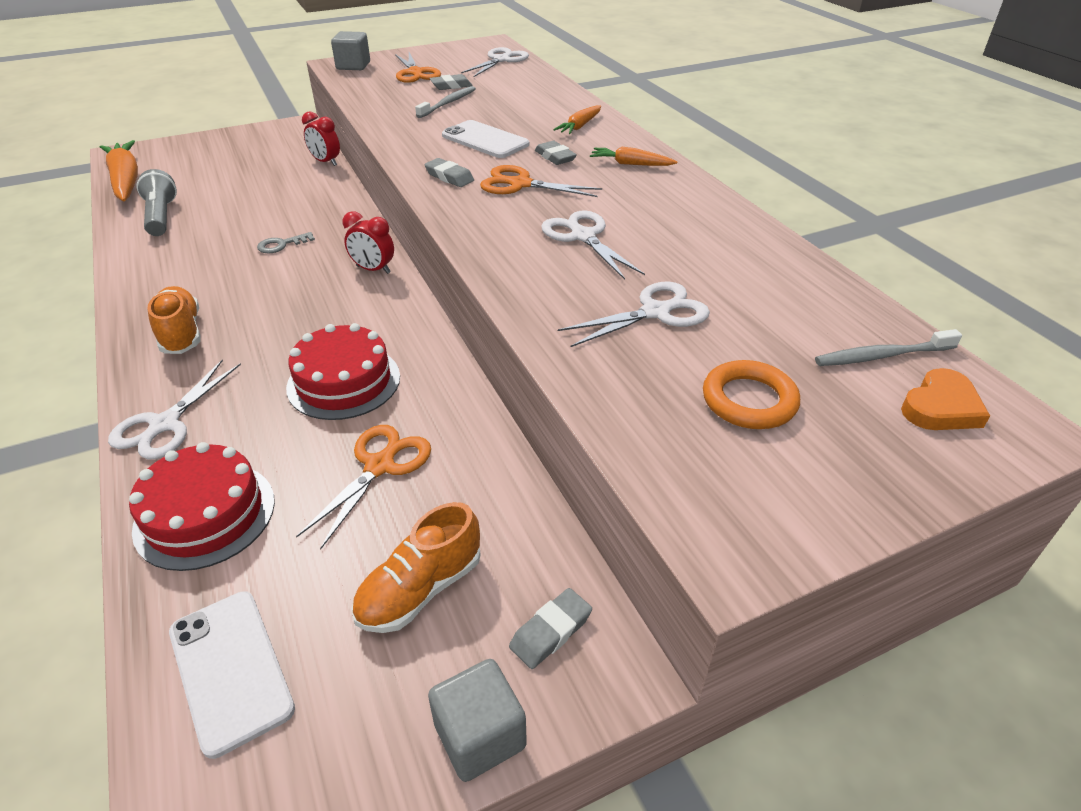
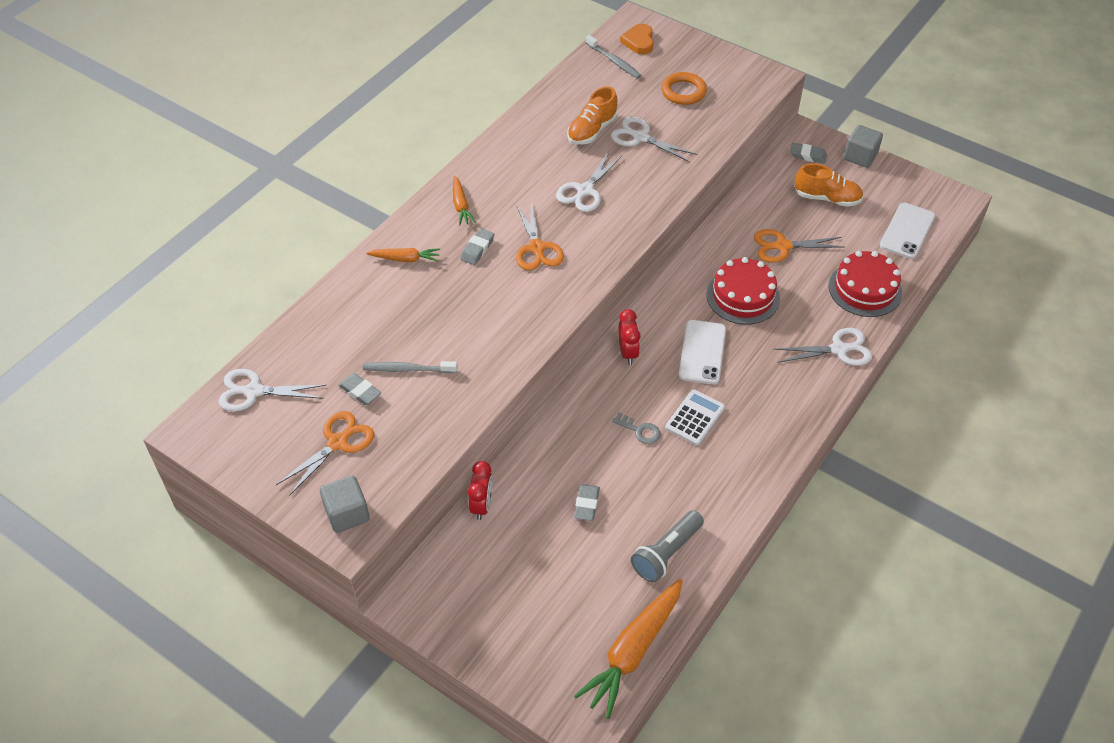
camera: 120 degrees left, 10 degrees up
(181, 333) = (775, 405): orange shoe -> orange shoe (592, 130)
(247, 278) = (695, 418): none -> white calculator
(449, 177) = (554, 291): grey eraser -> grey eraser (586, 504)
(485, 140) = (474, 303): white phone -> white phone (702, 352)
(941, 407) = (639, 42): orange heart -> orange heart turned 105 degrees counterclockwise

